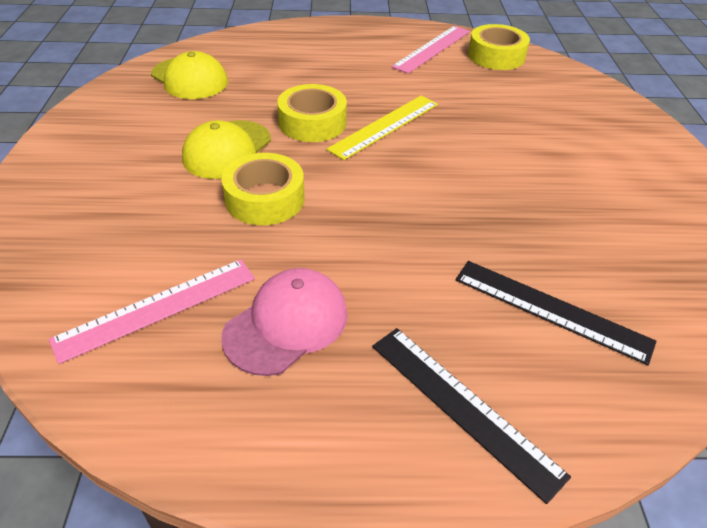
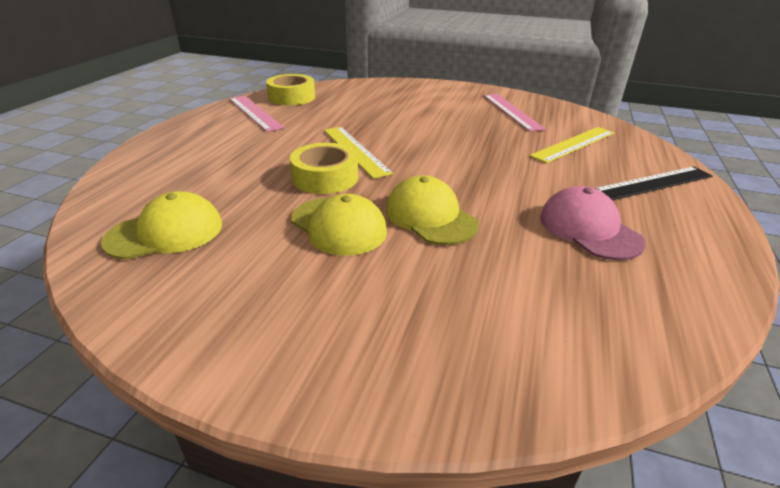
camera: 70 degrees left, 10 degrees down
(157, 308) = (571, 291): pink ruler -> pink ruler (511, 111)
(265, 199) = (430, 217): yellow tape -> yellow cap
(551, 310) = (574, 144): black ruler -> yellow ruler

